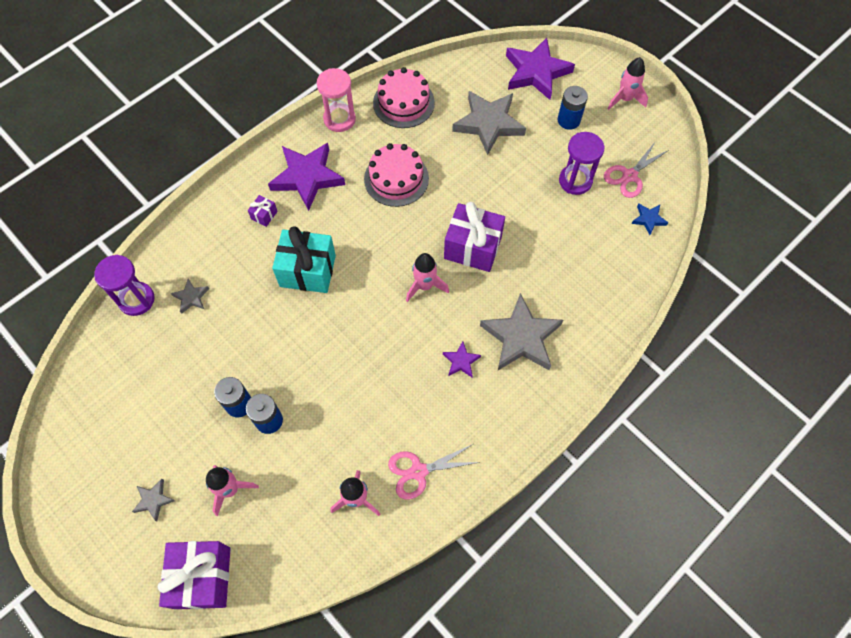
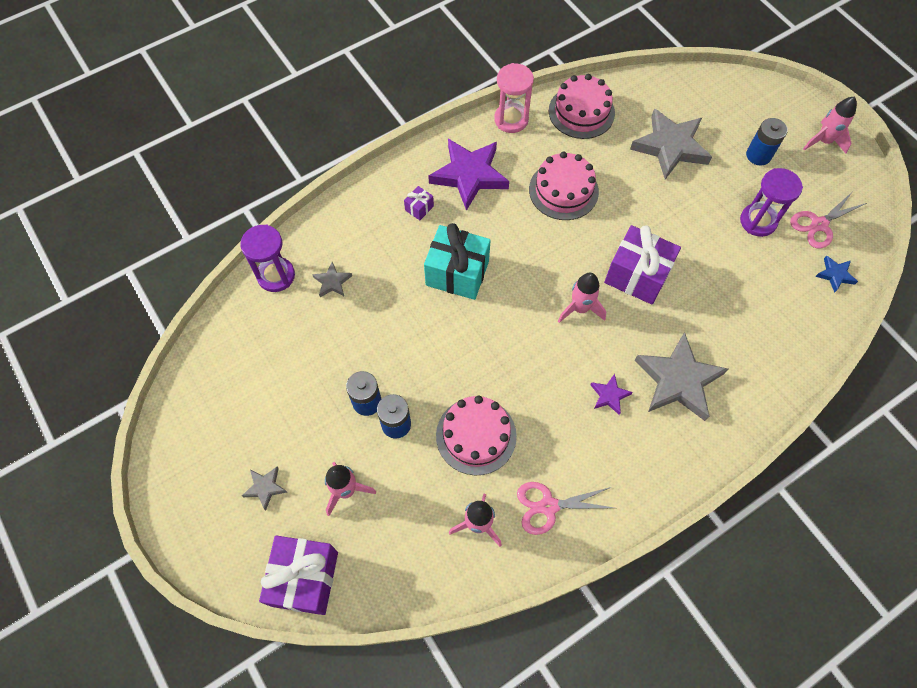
camera: 10 degrees right, 0 degrees up
(344, 418) = (476, 435): none -> pink cake
(536, 72) = (728, 99): purple star -> none

